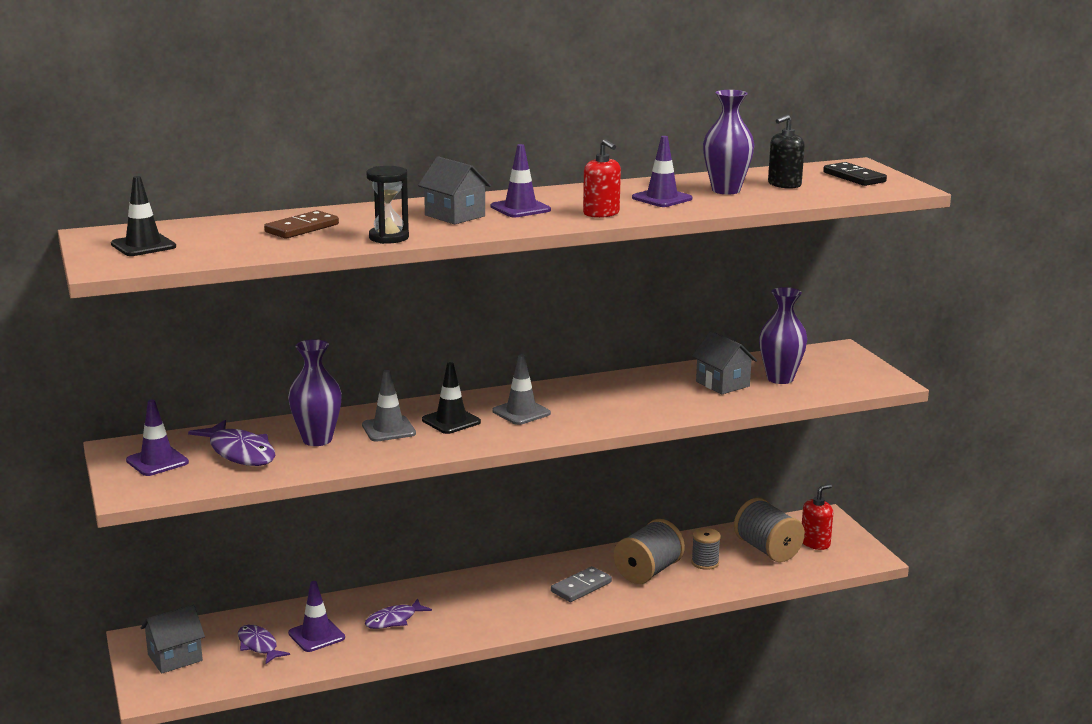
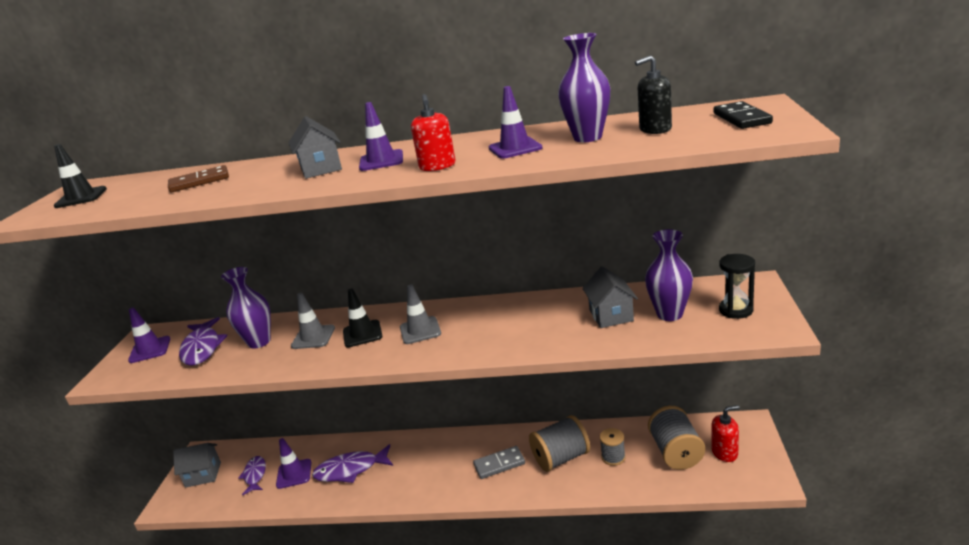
camera: 30 degrees right, 5 degrees up
(389, 237) = (236, 193): black hourglass -> black hourglass (736, 310)
(394, 620) = (350, 470): purple fish -> purple fish, size x1.53

